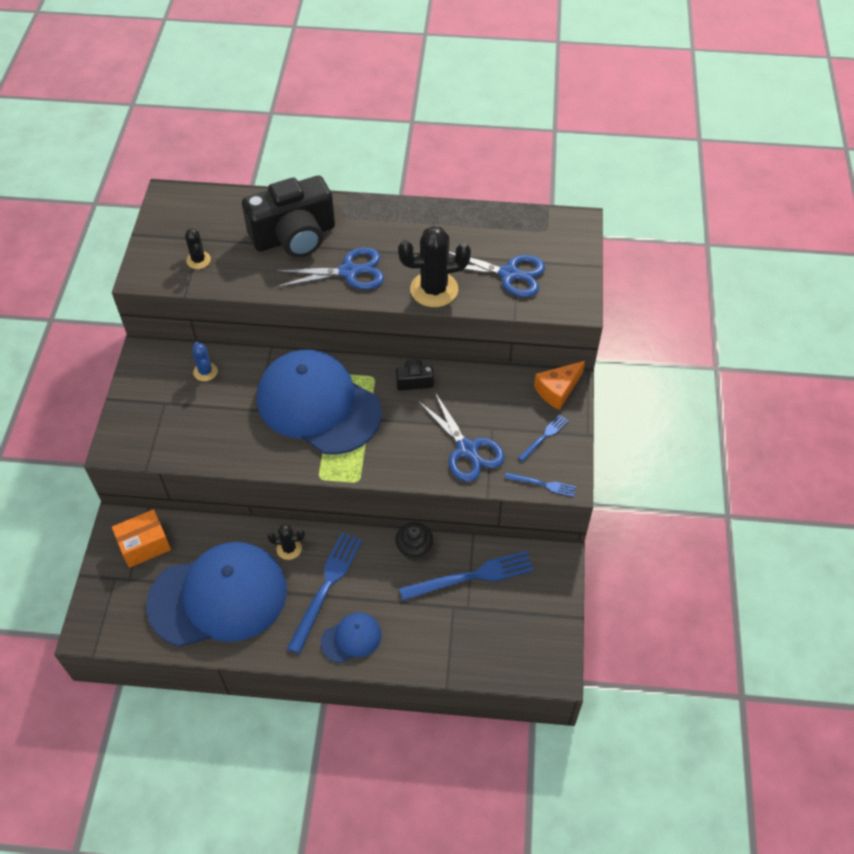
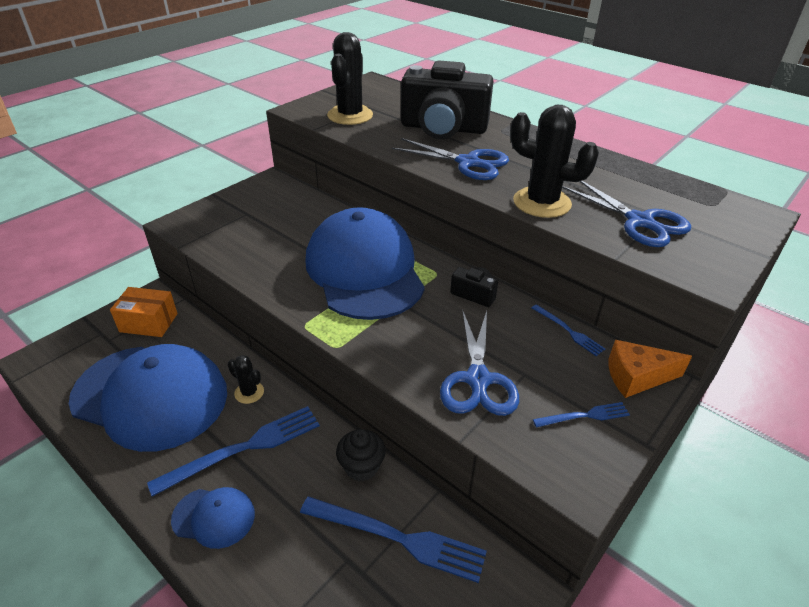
camera: 35 degrees right, 15 degrees down
(198, 260) = (350, 115): black cactus -> black cactus, size x1.94
(205, 372) = (300, 208): blue cactus -> none
(543, 484) = (544, 468): blue fork -> blue fork (568, 331)

